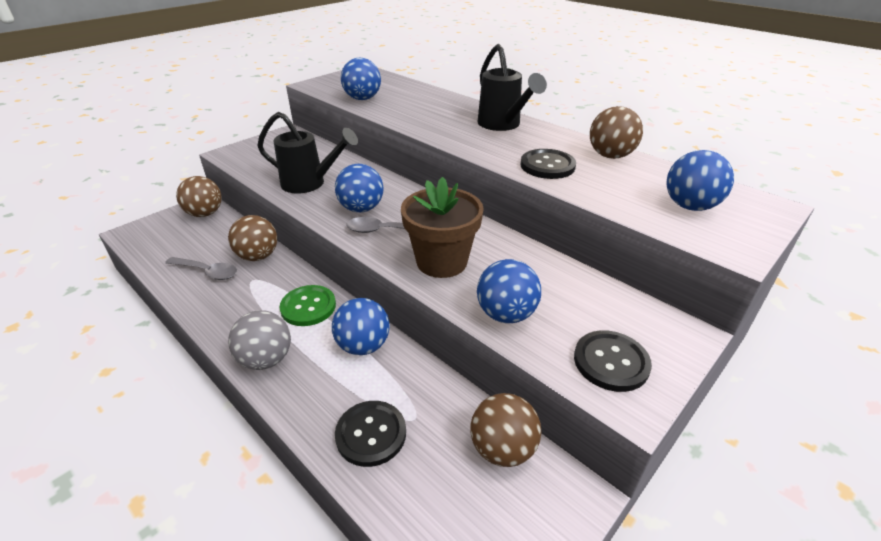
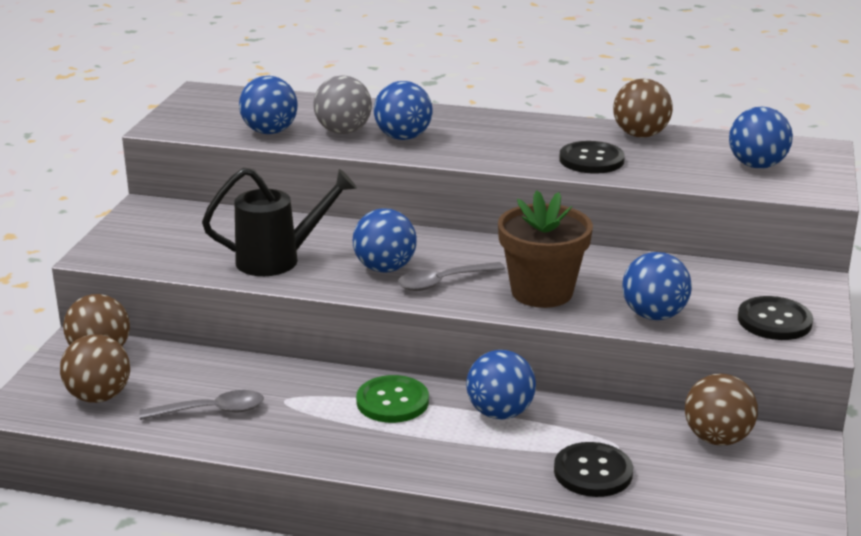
camera: 30 degrees left, 10 degrees down
(258, 256) = (255, 375): brown ball -> brown ball (99, 397)
(266, 359) = (411, 459): grey ball -> grey ball (343, 131)
(435, 119) = (403, 137): none -> blue ball
(502, 125) = (490, 127): black watering can -> none

